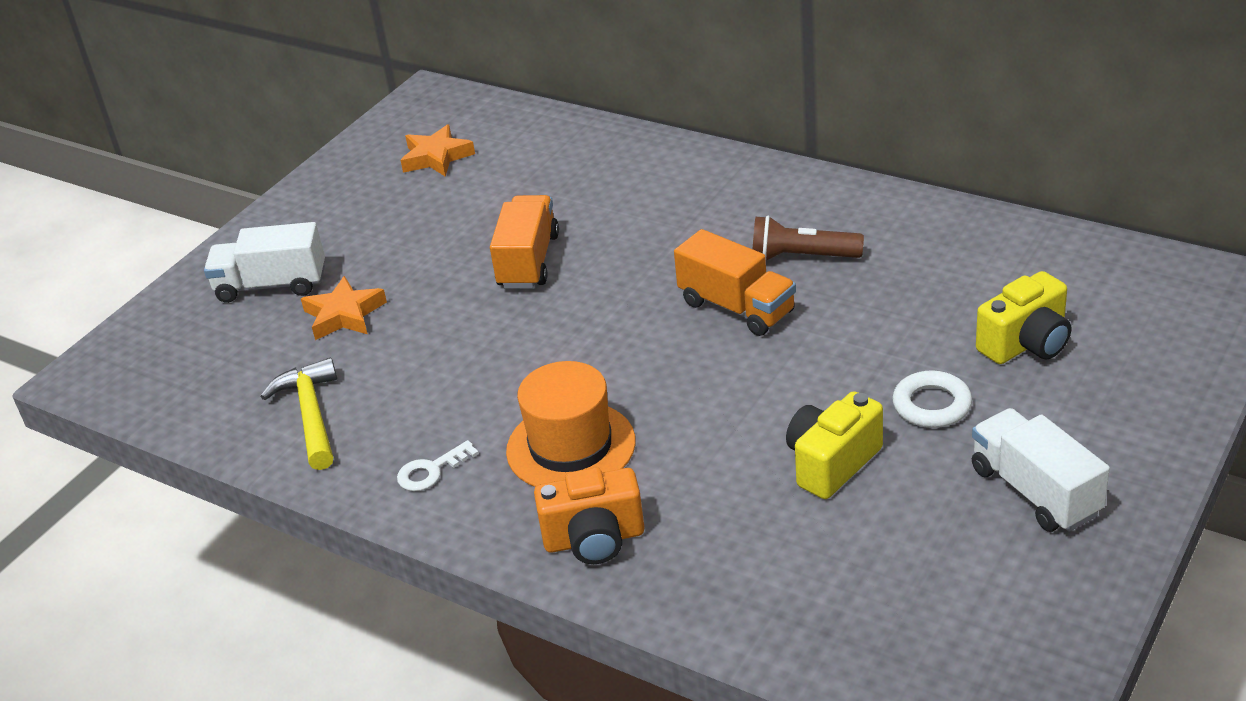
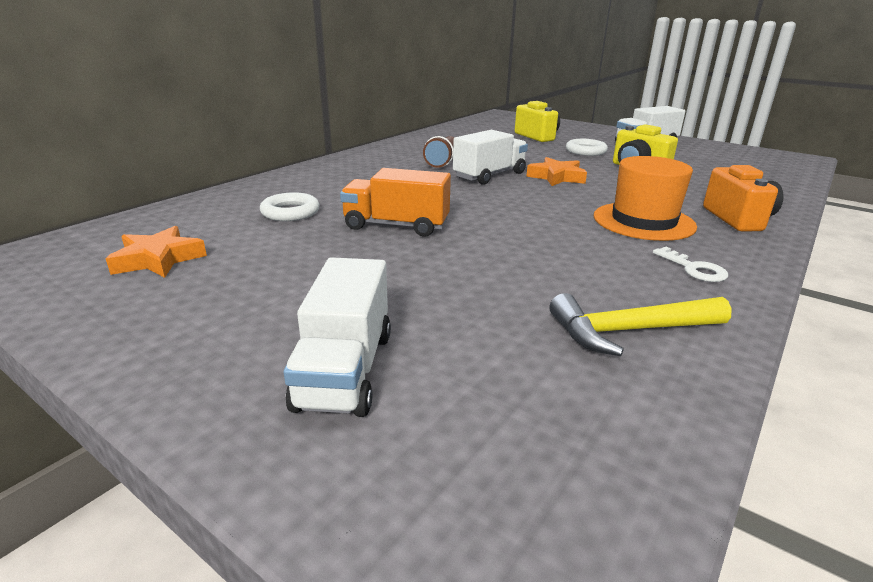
camera: 90 degrees left, 10 degrees down
(344, 315) = (441, 312): orange star -> orange star (556, 177)
(557, 188) = (290, 212): none -> white ring
(736, 307) = (489, 175): orange truck -> white truck

